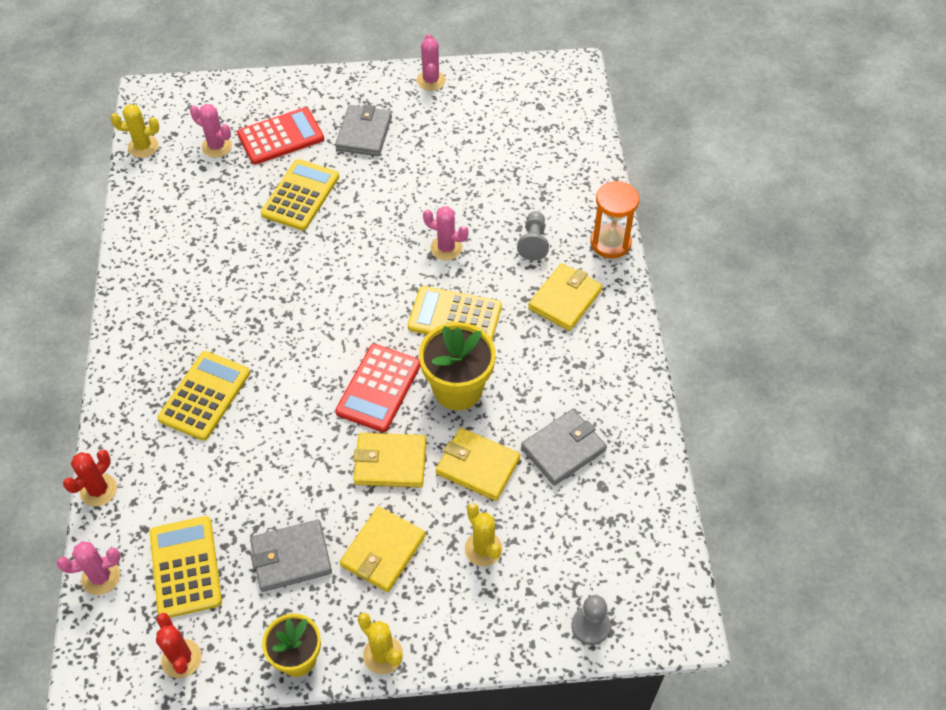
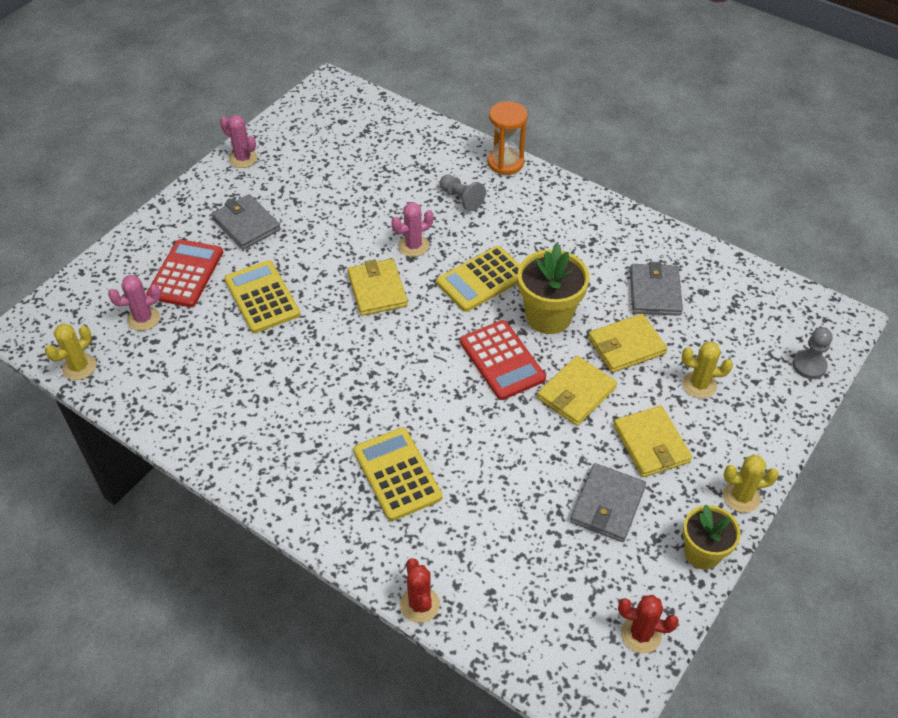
camera: 50 degrees left, 5 degrees down
(101, 577) = (511, 651): pink cactus -> none
(185, 567) = (555, 582): yellow calculator -> none
(565, 299) = (529, 214): yellow wallet -> yellow wallet (377, 290)

